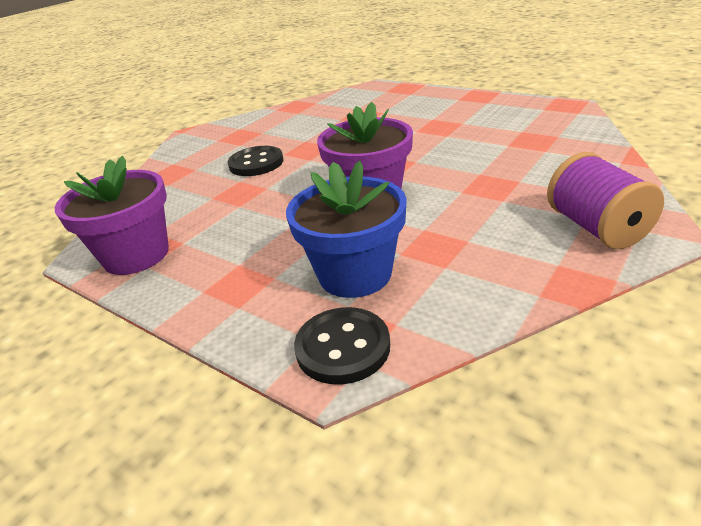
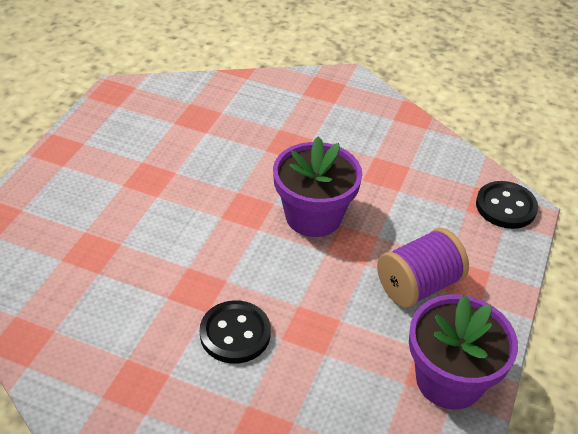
camera: 110 degrees left, 10 degrees up
(355, 274) = (431, 211): blue flower pot -> none
(596, 228) = (348, 100): purple spool -> purple spool (418, 285)

